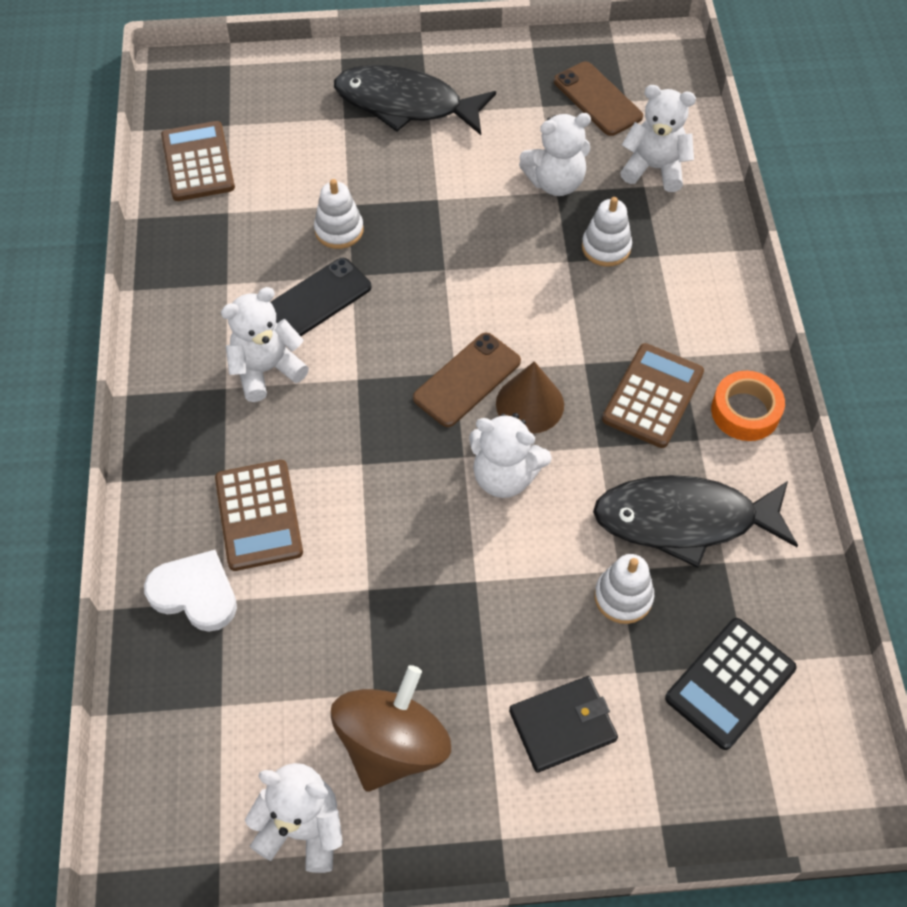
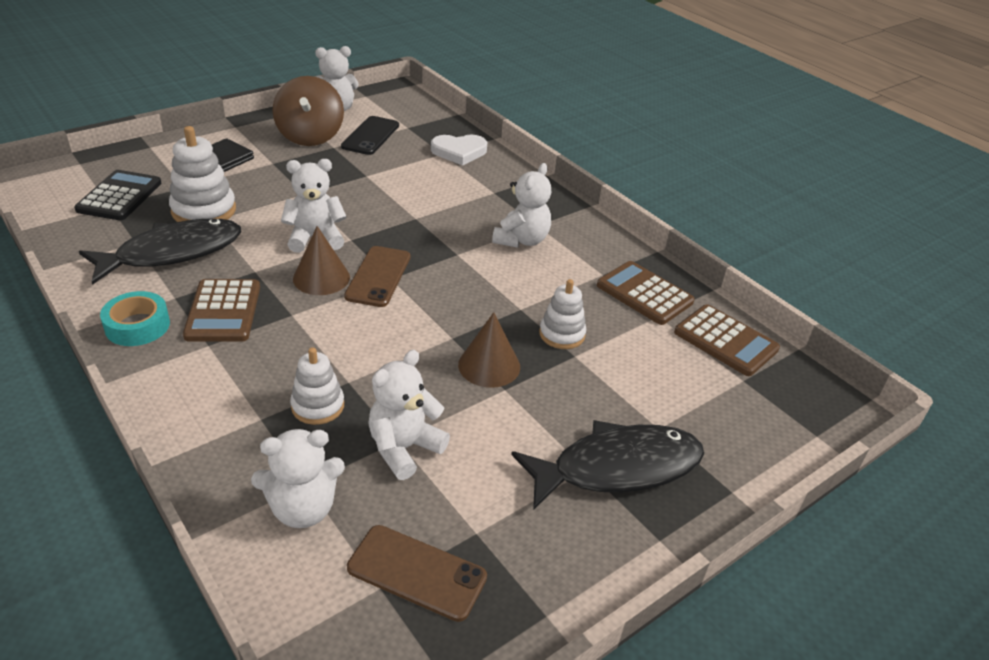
camera: 145 degrees right, 20 degrees down
(258, 515) = (456, 183): brown calculator -> brown calculator (644, 294)
(317, 300) = (530, 285): black phone -> black phone (370, 136)
(433, 226) = (489, 365): none -> brown cone
(623, 597) = (204, 210): white stacking toy -> white stacking toy, size x1.56
(745, 411) = (137, 326): orange tape -> turquoise tape

